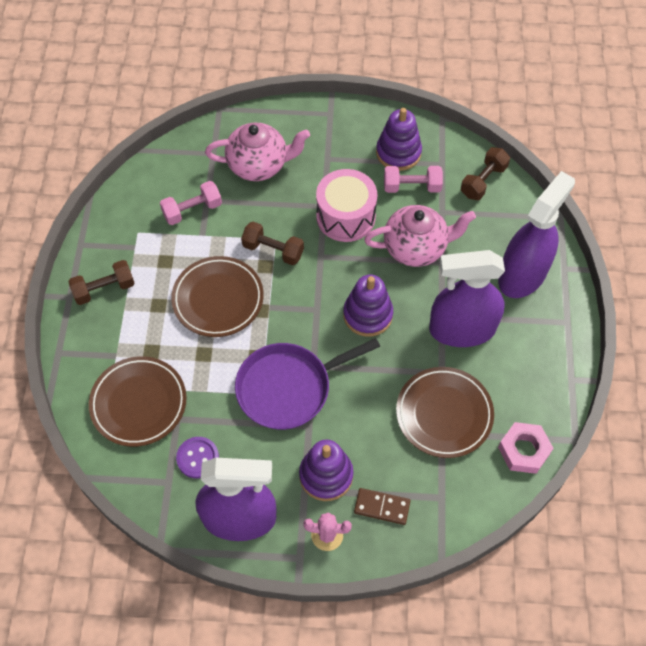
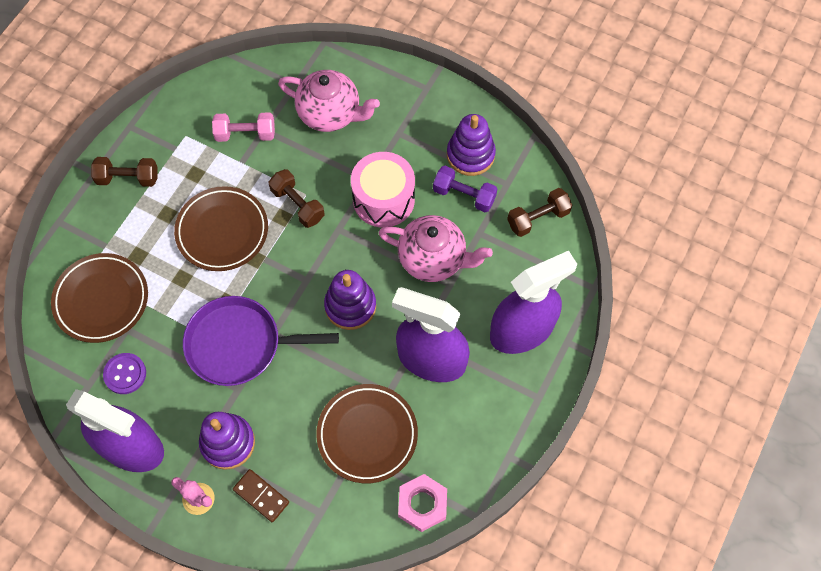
camera: 25 degrees right, 5 degrees up
(412, 187) = (464, 195): pink dumbbell -> purple dumbbell

